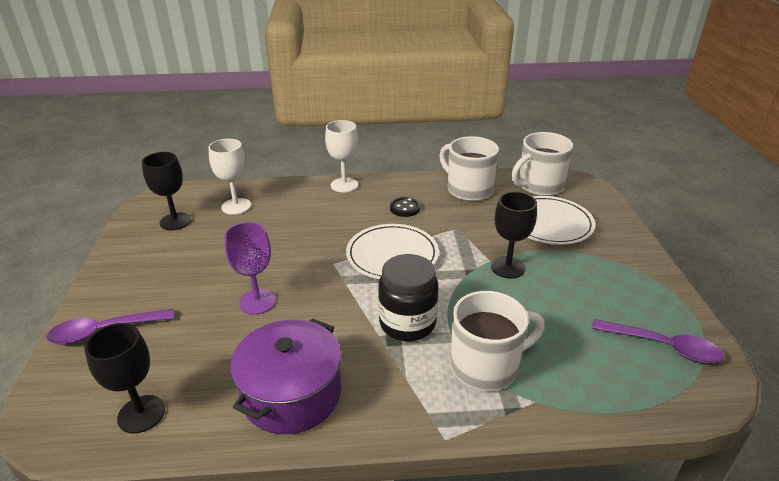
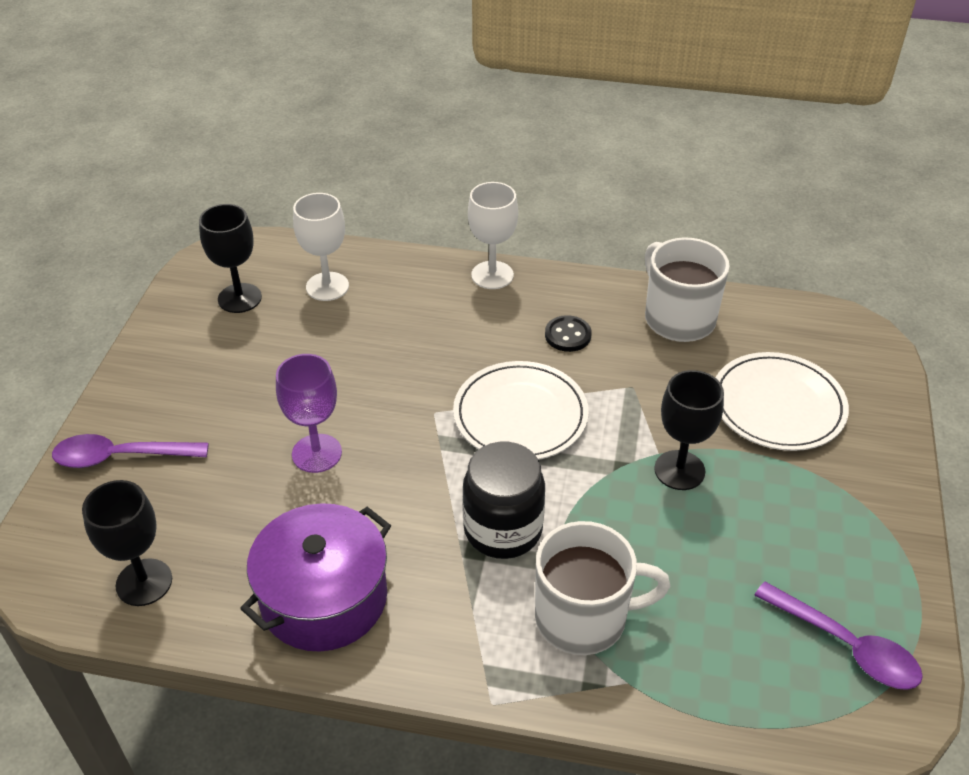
camera: 15 degrees right, 10 degrees up
(539, 186) = (794, 331): white mug -> none

